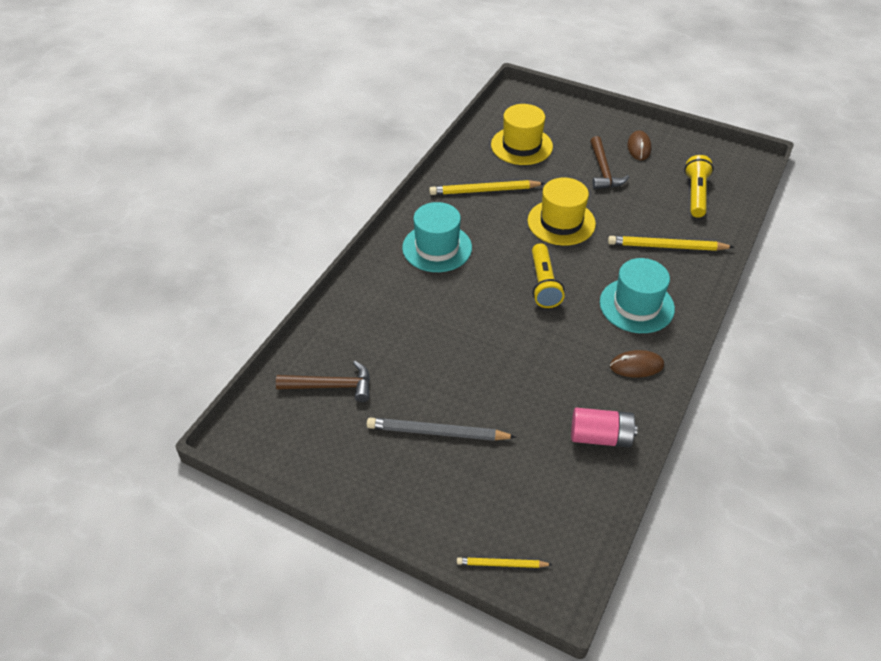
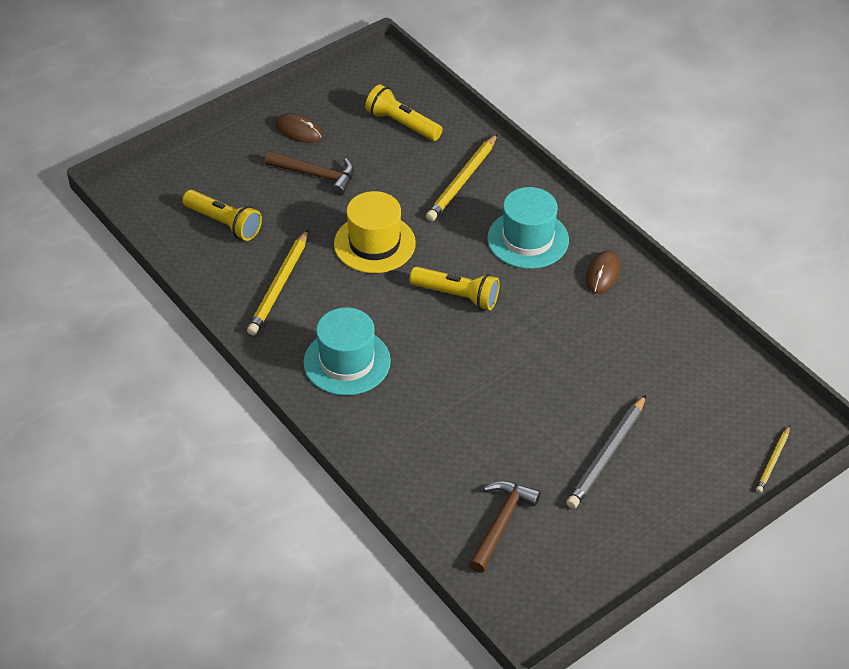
camera: 65 degrees left, 0 degrees up
(521, 146) = (224, 223): yellow hat -> yellow flashlight
(600, 437) = (671, 336): pink battery -> none

